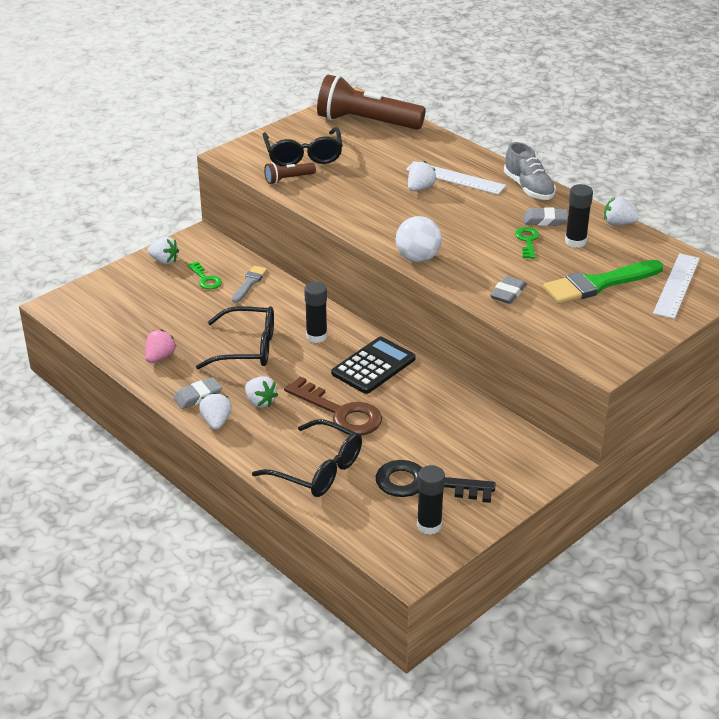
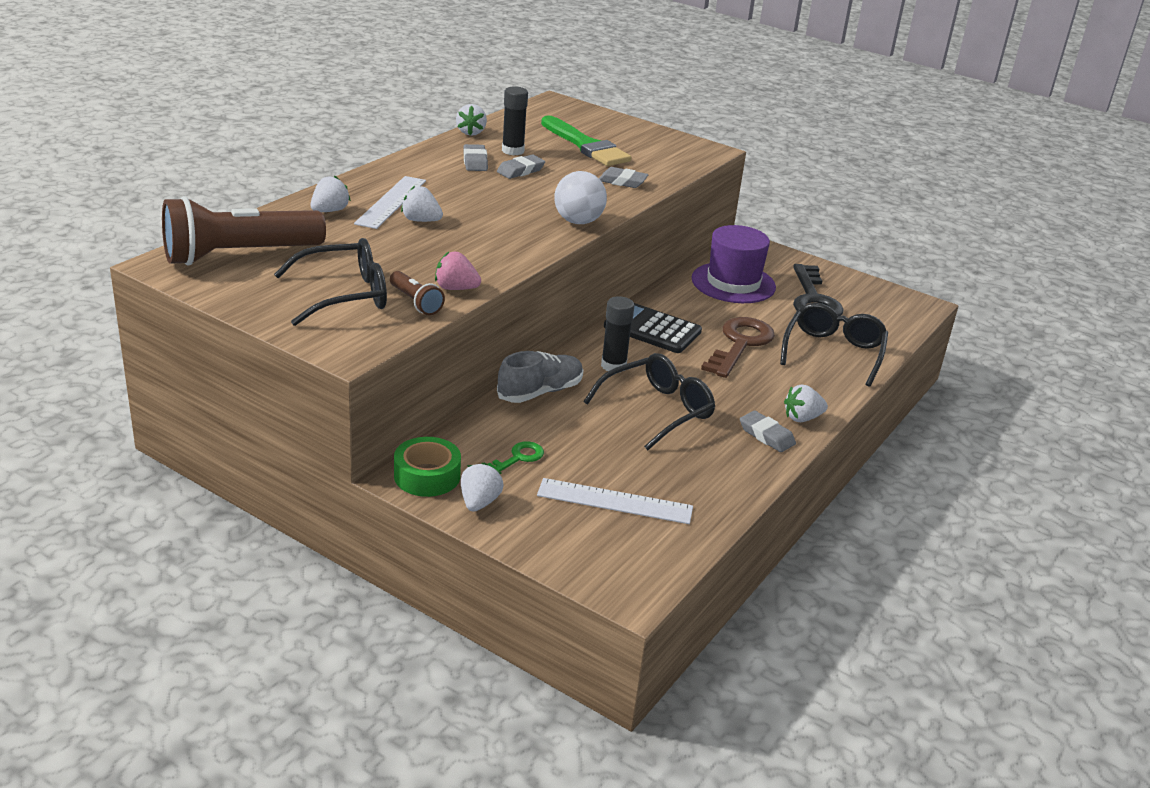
camera: 105 degrees left, 5 degrees down
(160, 357) = (708, 474): pink strawberry -> pink strawberry (456, 288)
(198, 244) = (427, 476): none -> green tape
(247, 348) = (658, 410): black glasses -> black glasses turned 60 degrees clockwise
(249, 283) = (516, 422): grey brush -> none
(260, 402) = (751, 393): white strawberry -> white strawberry (330, 211)
(366, 122) = (238, 255): brown flashlight -> brown flashlight turned 60 degrees clockwise
(429, 525) = (863, 296): black glue stick -> none
(461, 434) = (733, 283): none -> purple hat
(527, 241) = (520, 171): green key -> grey eraser
(528, 188) = (407, 166): grey shoe -> grey shoe (540, 392)
(676, 285) = (572, 118): white ruler -> white ruler (615, 501)

